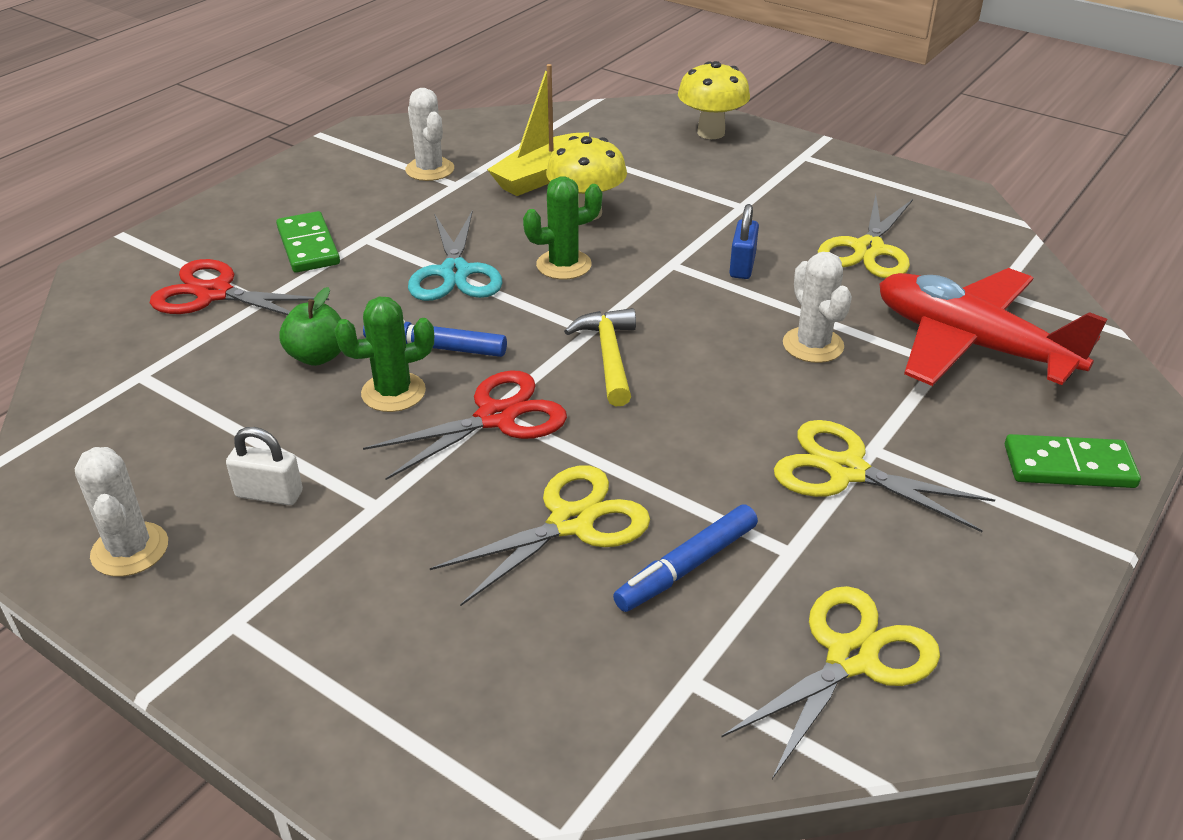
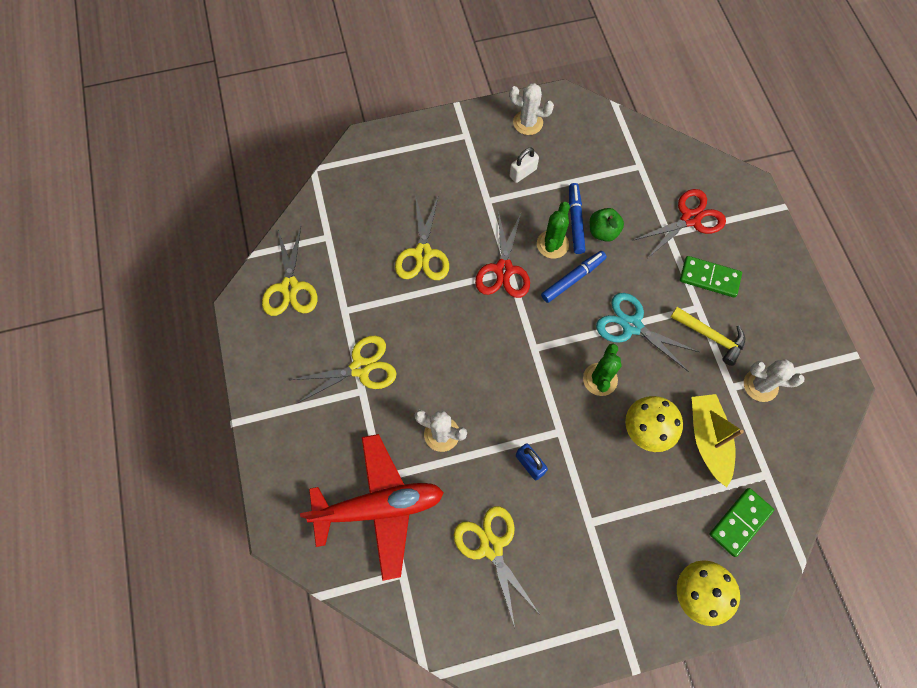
camera: 130 degrees right, 30 degrees up
(609, 356) = (508, 341): yellow hammer -> yellow hammer (711, 337)
(686, 567) = (369, 272): blue marker -> blue marker (575, 221)
(1069, 466) = (283, 455): green domino -> green domino (740, 522)

